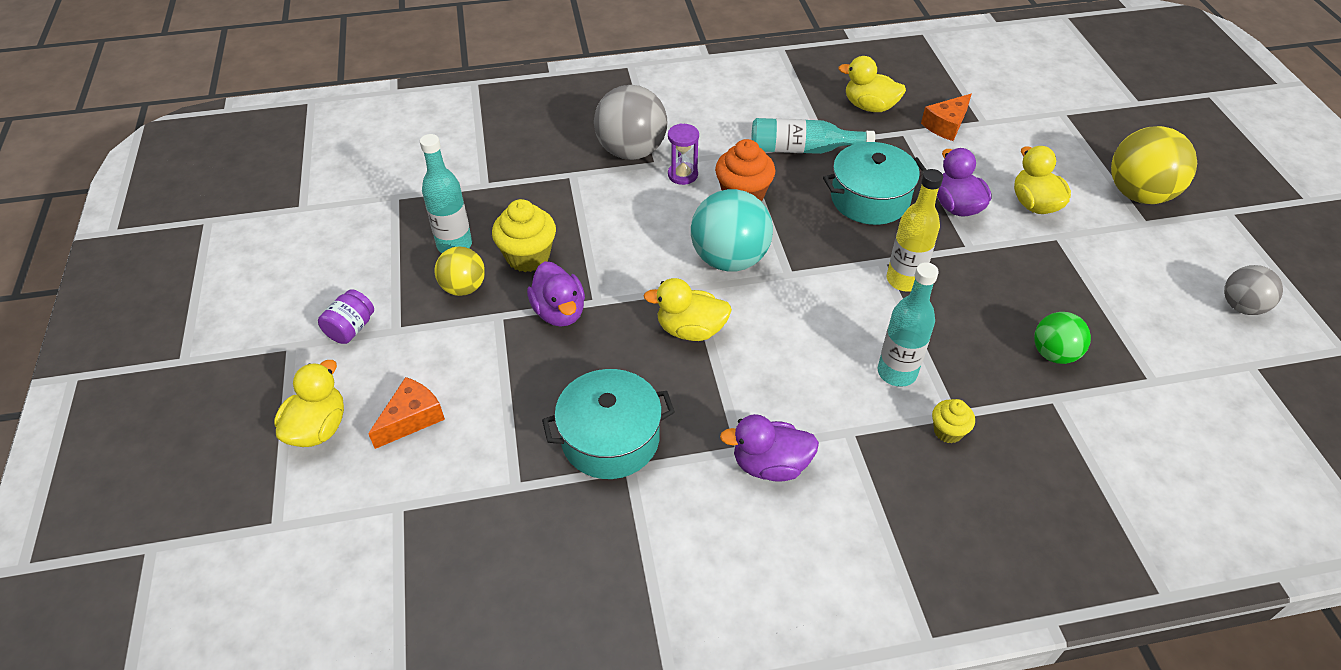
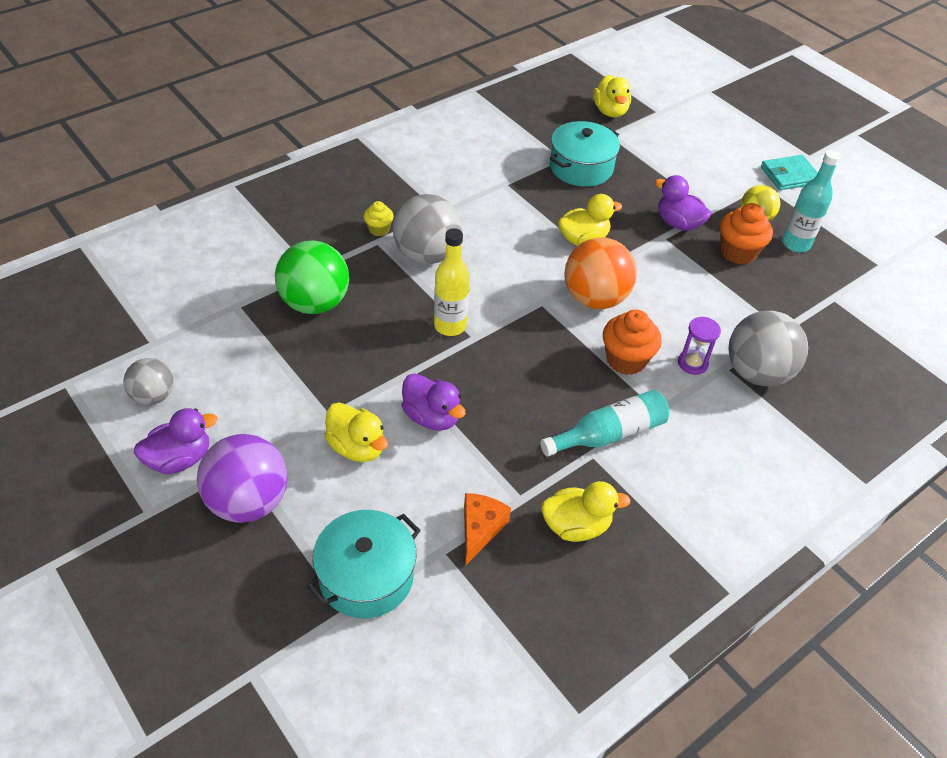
camera: 150 degrees right, 0 degrees up
(318, 428) = (740, 128): yellow duck -> yellow duck (610, 111)
(351, 328) = (789, 175): purple jar -> turquoise wallet
(412, 418) = (698, 145): orange cheese -> none
(528, 257) = (738, 252): yellow cupcake -> orange cupcake
(729, 259) = (595, 298): turquoise ball -> orange ball
(770, 465) = (480, 181): purple duck -> purple duck (179, 459)
(870, 199) = (515, 397): turquoise pot -> turquoise pot (366, 576)
(897, 372) = (427, 255): turquoise bottle -> grey ball
(1054, 354) = (315, 303): green ball -> green ball, size x1.69
(1138, 194) = (248, 501): yellow ball -> purple ball

